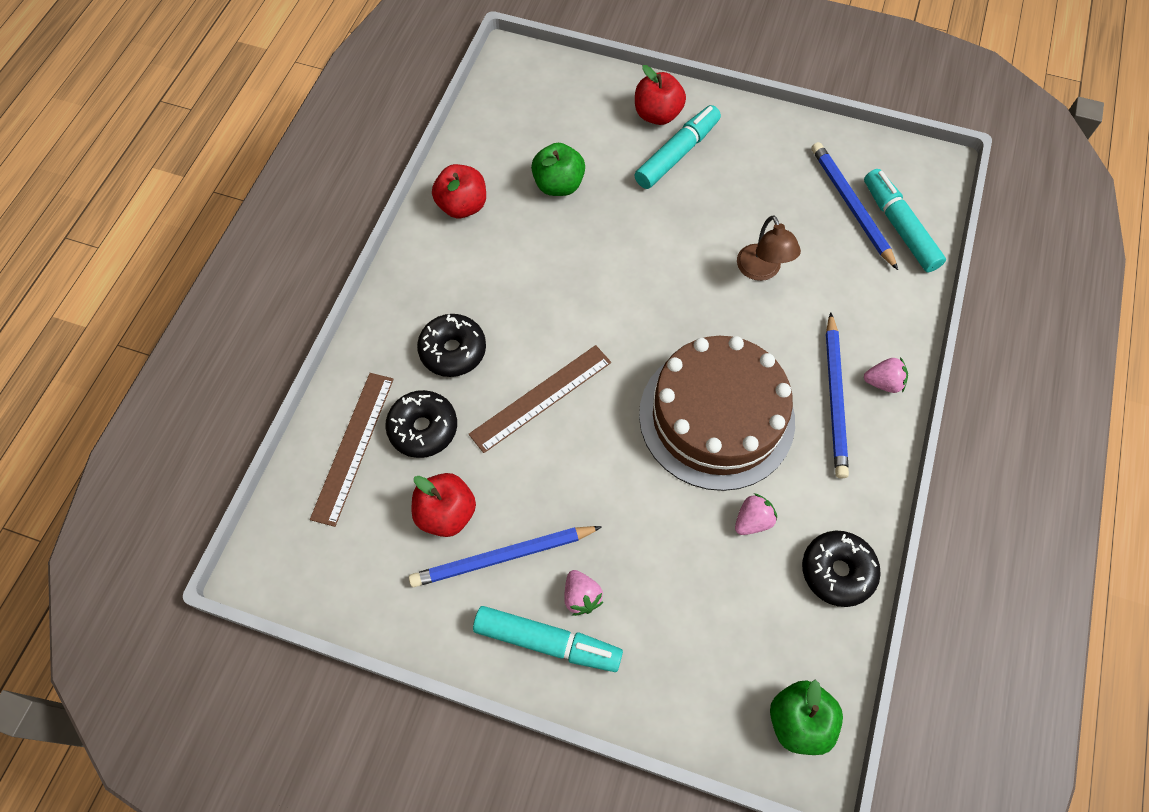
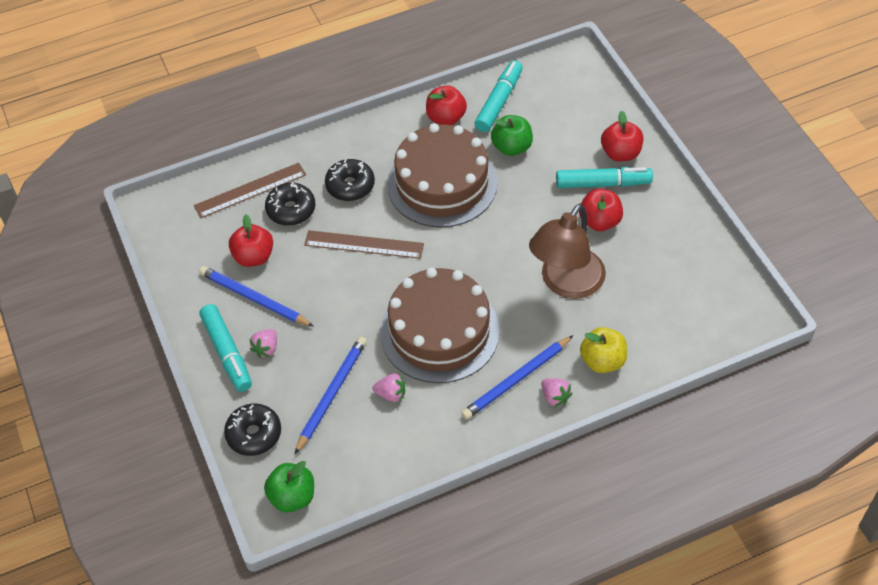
camera: 50 degrees right, 10 degrees down
(539, 272) = (442, 183): none -> brown cake
(717, 190) = (599, 221): none -> red apple
(761, 271) = (566, 283): brown lamp -> brown lamp, size x1.78
(837, 571) = (401, 456): black donut -> black donut (254, 434)
(851, 206) = (670, 295): blue pencil -> blue pencil (331, 394)
(876, 313) = (602, 361): none -> yellow apple
(899, 227) = (684, 330): turquoise marker -> turquoise marker (499, 102)

